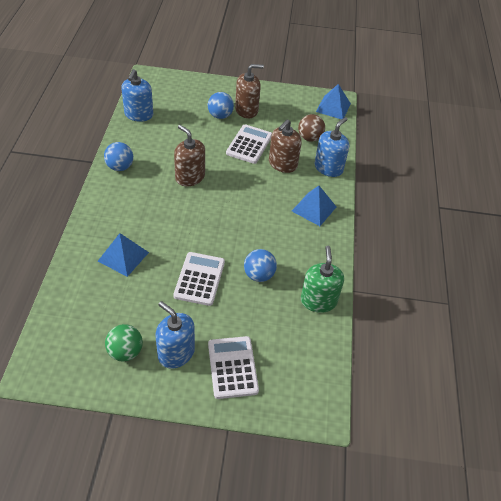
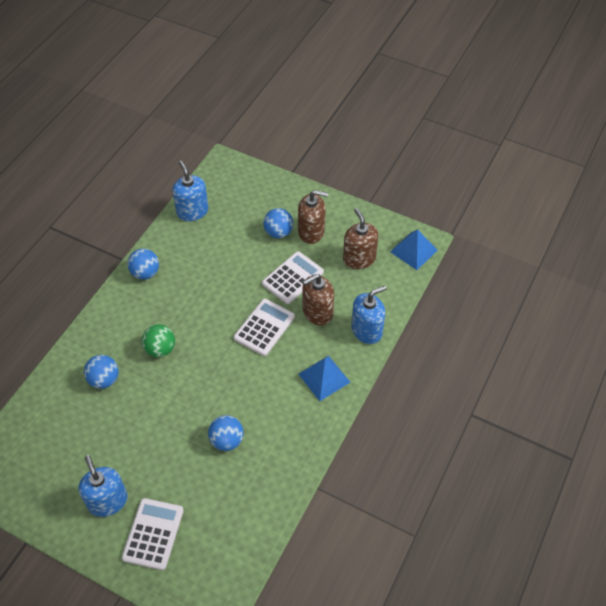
camera: 25 degrees right, 5 degrees up
(123, 256) = (104, 380): blue pyramid -> blue ball
(125, 352) = (62, 484): green ball -> green ball (160, 349)
(139, 114) = (192, 211): blue soap dispenser -> blue soap dispenser turned 120 degrees clockwise
(190, 177) = (210, 303): brown soap dispenser -> brown soap dispenser (359, 259)
(199, 279) = (166, 427): white calculator -> white calculator (264, 327)
(309, 138) = (365, 286): brown ball -> none
(318, 301) = (273, 489): green soap dispenser -> none

